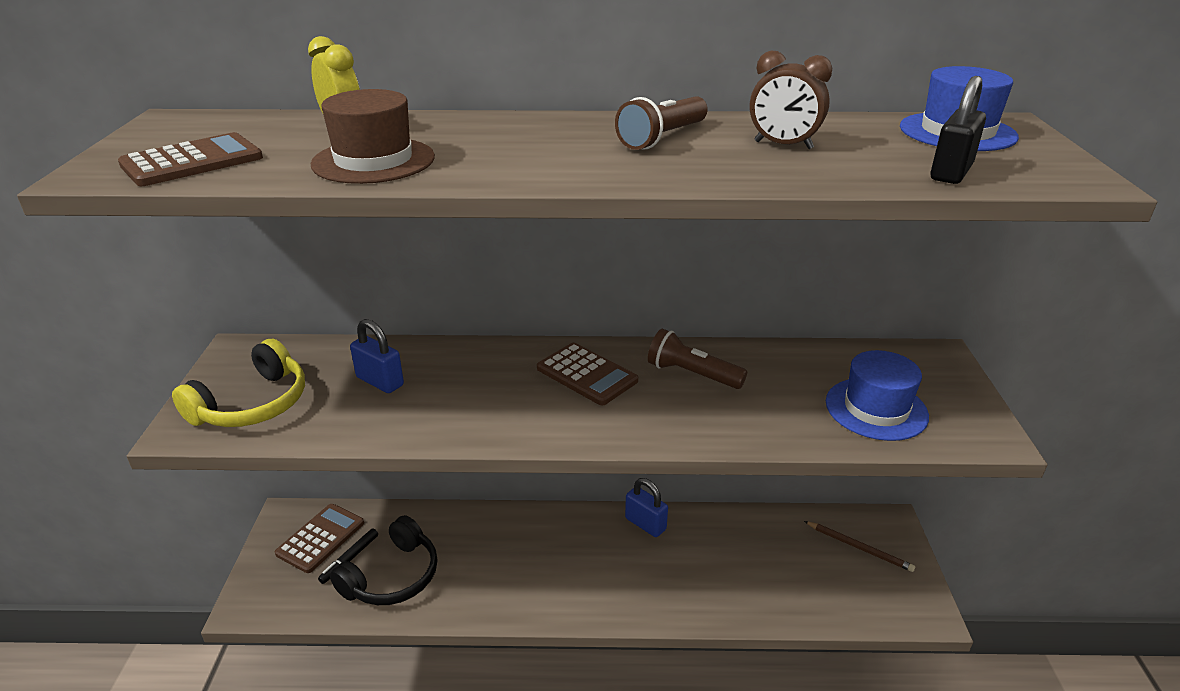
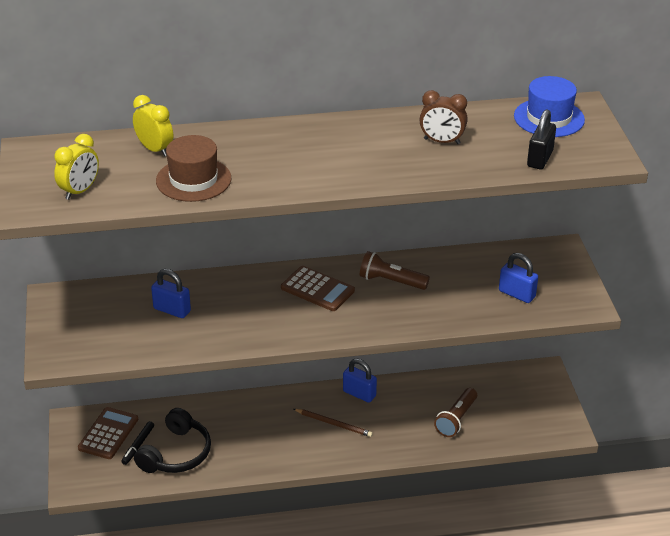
camera: 10 degrees left, 5 degrees up
(192, 161) = (80, 191): brown calculator -> yellow clock
(253, 404) = (90, 336): yellow headphones -> none
(662, 138) = (365, 141): brown flashlight -> brown flashlight (456, 419)
(859, 548) = (521, 392): brown pencil -> brown pencil (334, 424)
(876, 409) = (517, 294): blue hat -> blue padlock

